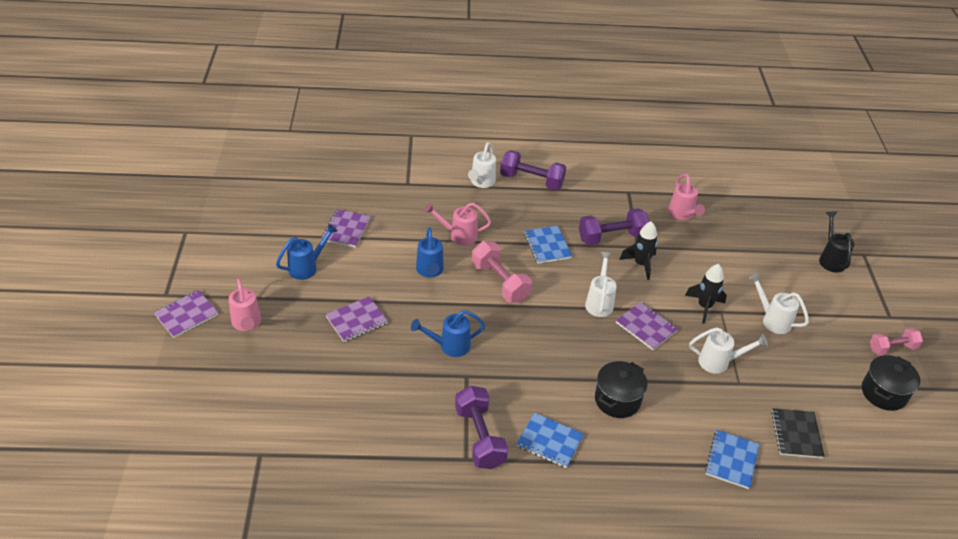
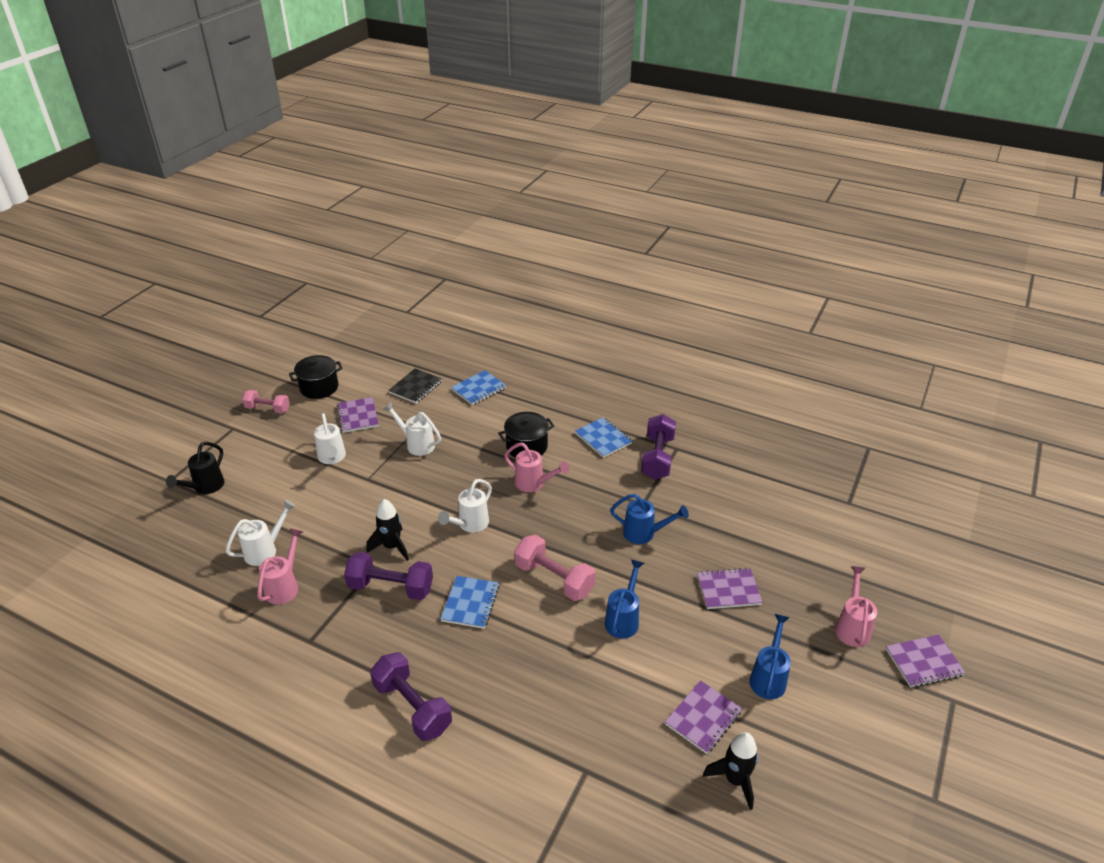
camera: 150 degrees left, 5 degrees down
(307, 267) = (768, 677): blue watering can -> blue watering can turned 120 degrees clockwise
(458, 235) = (564, 655): pink watering can -> pink watering can (534, 484)
(481, 183) = (482, 731): white watering can -> white watering can (265, 550)
(500, 282) = (554, 579): pink dumbbell -> pink dumbbell turned 45 degrees counterclockwise
(646, 327) = (448, 489): purple notebook -> purple notebook (358, 416)
(704, 307) = (377, 488): black rocket -> black rocket (735, 780)

